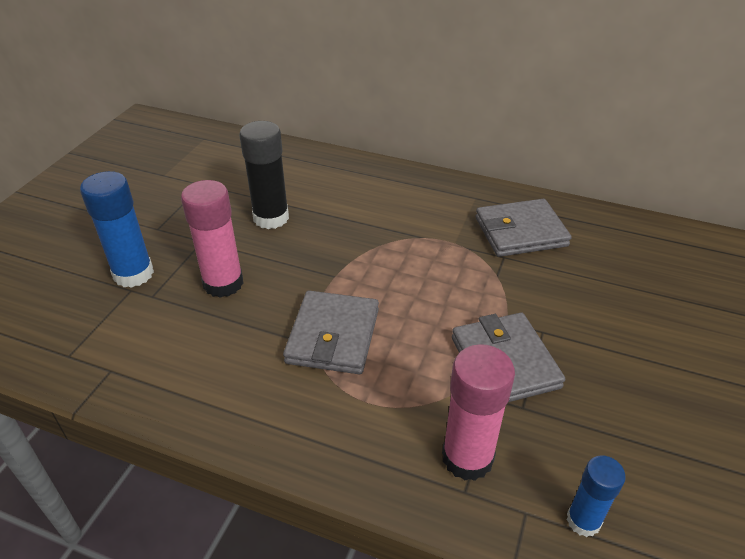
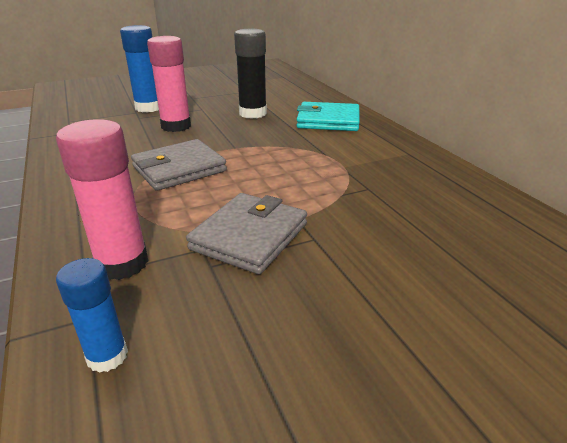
camera: 45 degrees right, 10 degrees down
(357, 189) = (328, 121): none -> turquoise wallet
(520, 232) = (410, 182): grey wallet -> none

